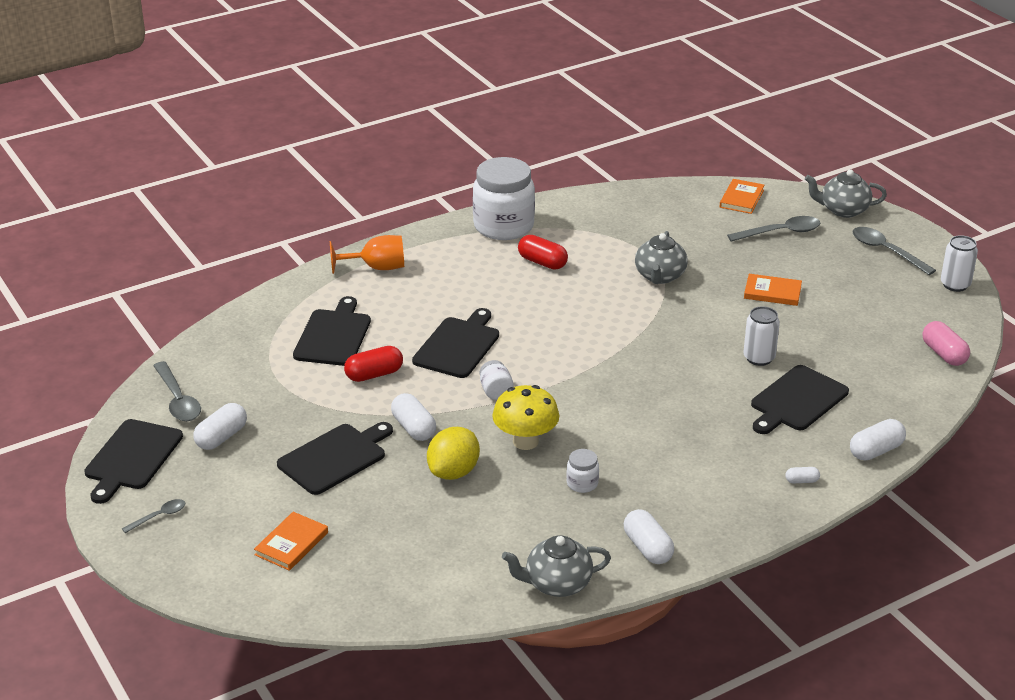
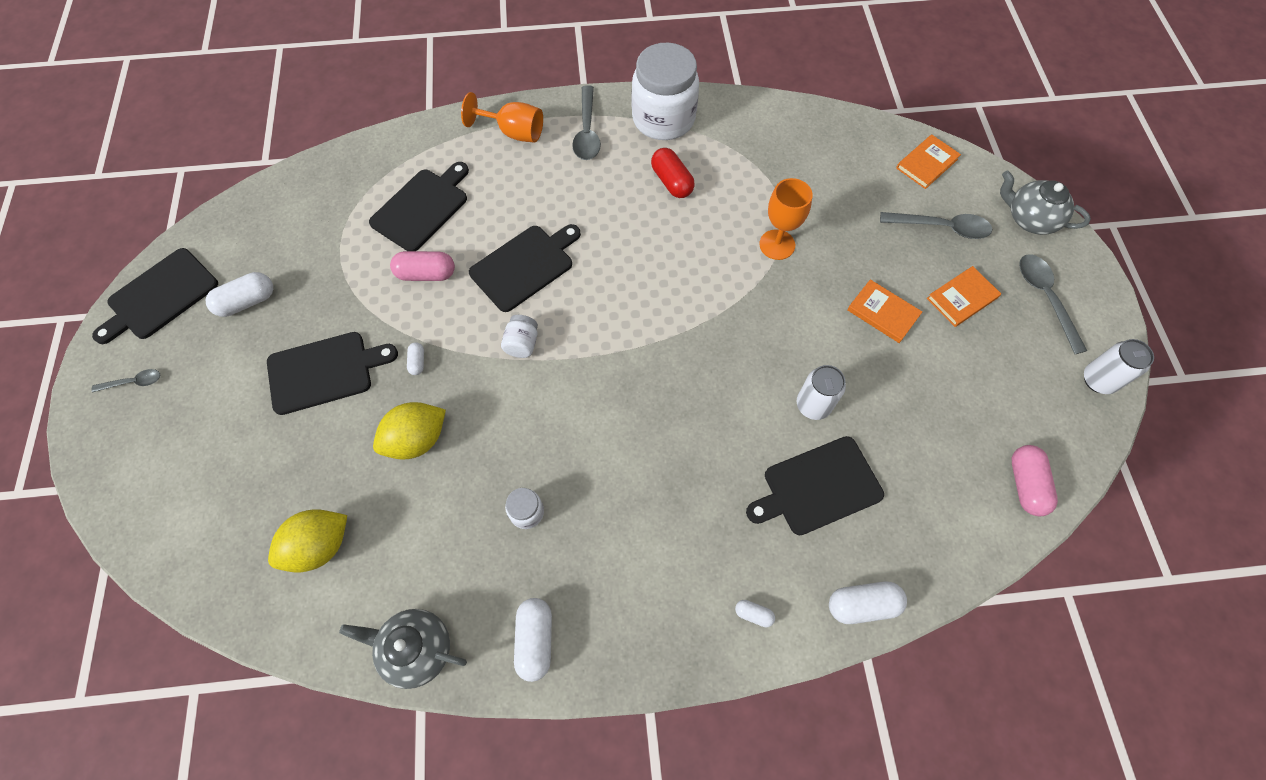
camera: 25 degrees right, 30 degrees up
(178, 400) = (242, 238): grey spoon -> grey spoon (587, 132)
(291, 544) = (217, 471): orange book -> orange book (962, 298)
(374, 374) = (426, 274): red capsule -> pink capsule
(414, 428) = (417, 362): white capsule -> white capsule, size x0.53
(424, 556) = (319, 546): none -> yellow lemon
(525, 441) = (508, 426): yellow mushroom -> none
(659, 276) = (777, 245): grey teapot -> orange goblet

